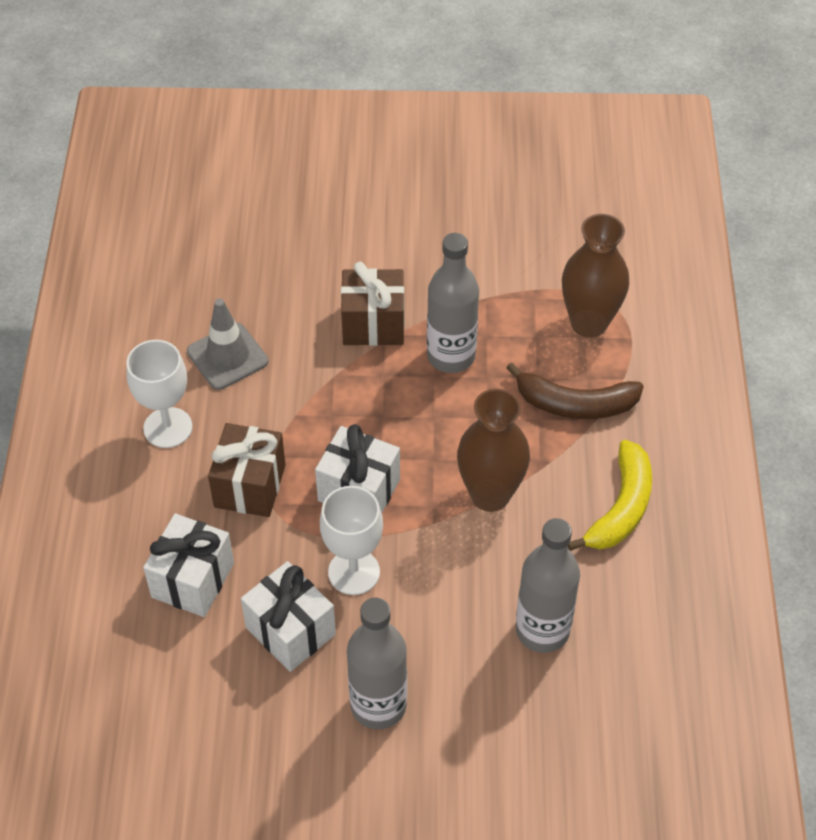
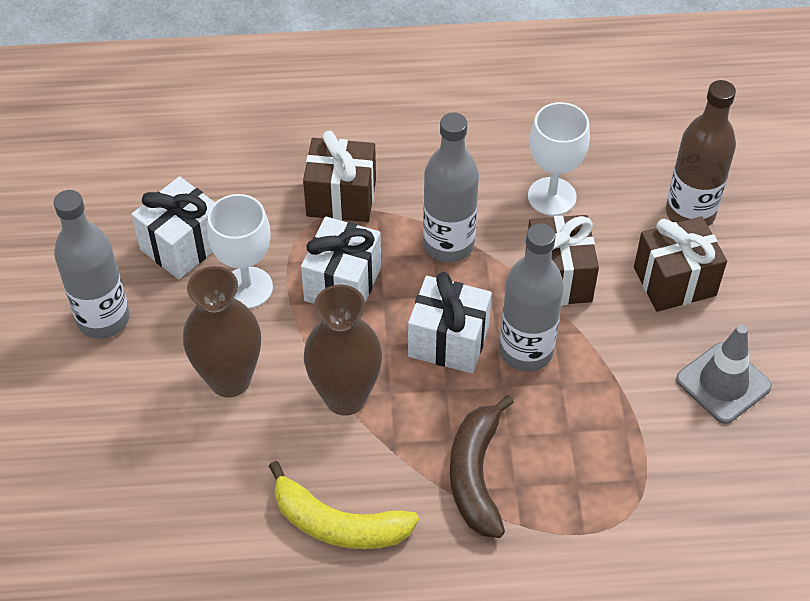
camera: 85 degrees right, 0 degrees up
(168, 428) = (402, 129): white goblet -> white goblet (552, 196)
(193, 580) = (235, 169): white gift -> white gift (448, 341)
(227, 356) = (495, 163): grey traffic cone -> grey traffic cone (723, 383)
(313, 223) = (690, 213): none -> brown bottle
(387, 245) = (674, 281): none -> brown gift
(542, 630) = (183, 451): grey bottle -> grey bottle (448, 244)
(589, 323) = (598, 487): brown vase -> brown vase (230, 379)

